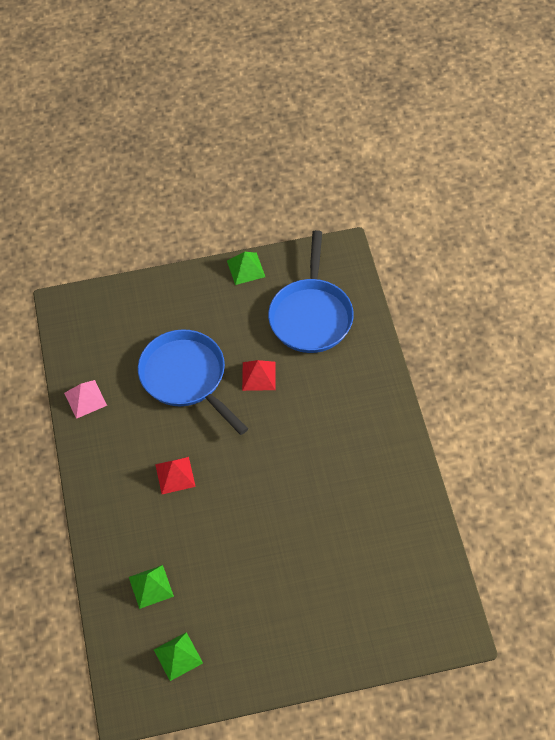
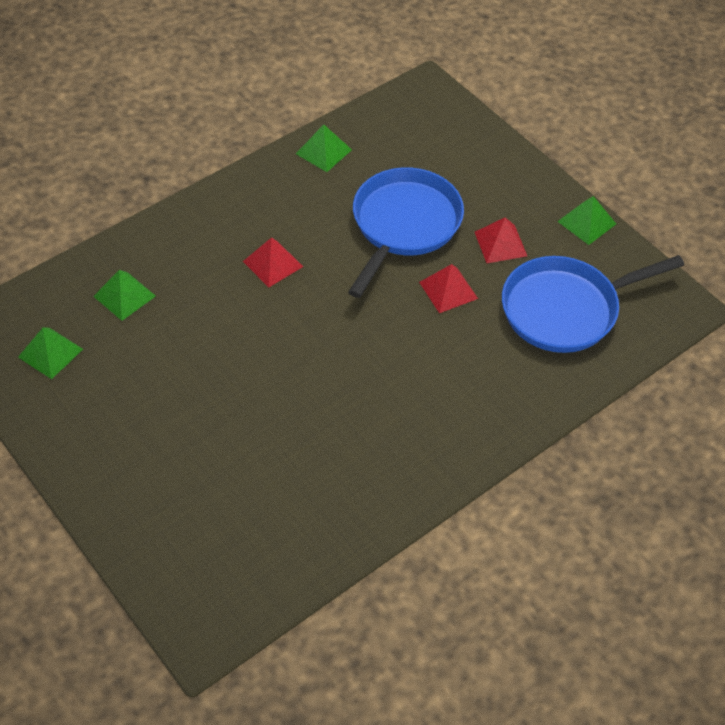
camera: 60 degrees right, 5 degrees down
(85, 399) = (324, 151): pink pyramid -> green pyramid
(236, 326) = (500, 243): none -> red pyramid

